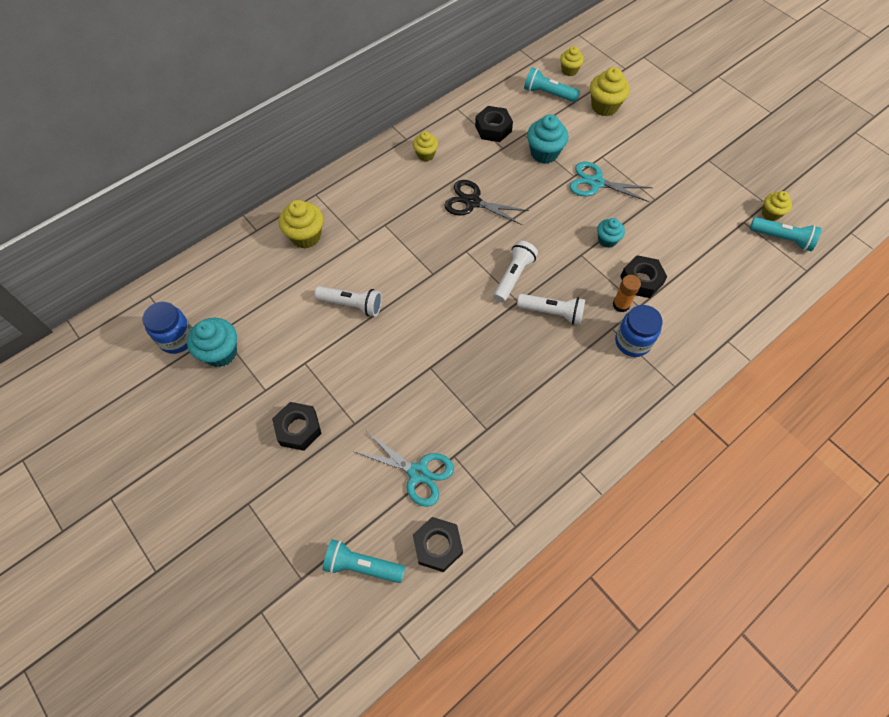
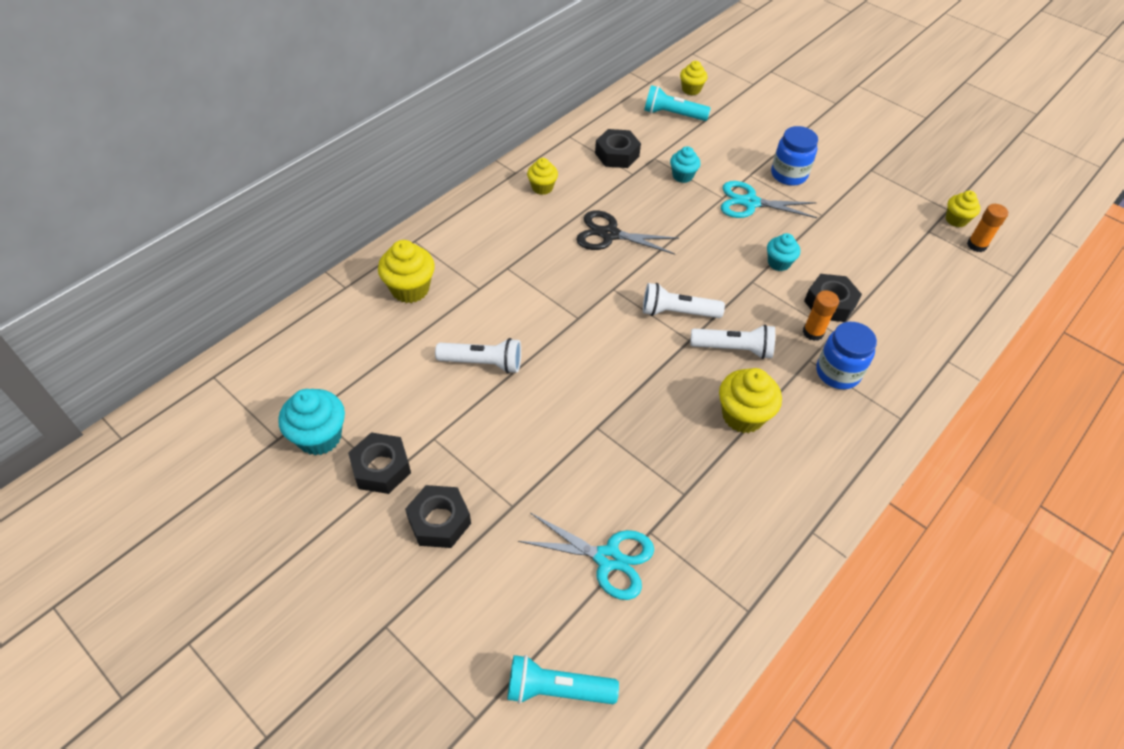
camera: 10 degrees left, 10 degrees down
(177, 338) = (258, 425): blue jar -> blue jar (788, 174)
(437, 546) = (653, 649): black nut -> black nut (381, 468)
(513, 276) = (677, 312): white flashlight -> white flashlight turned 105 degrees counterclockwise
(544, 153) = (682, 176): turquoise cupcake -> turquoise cupcake, size x0.62
(604, 106) = (740, 123): yellow cupcake -> yellow cupcake (742, 416)
(782, 239) = (976, 245): turquoise flashlight -> orange glue stick

